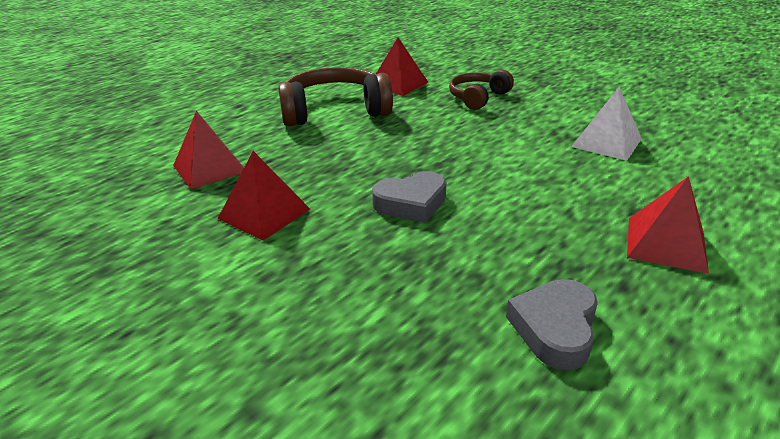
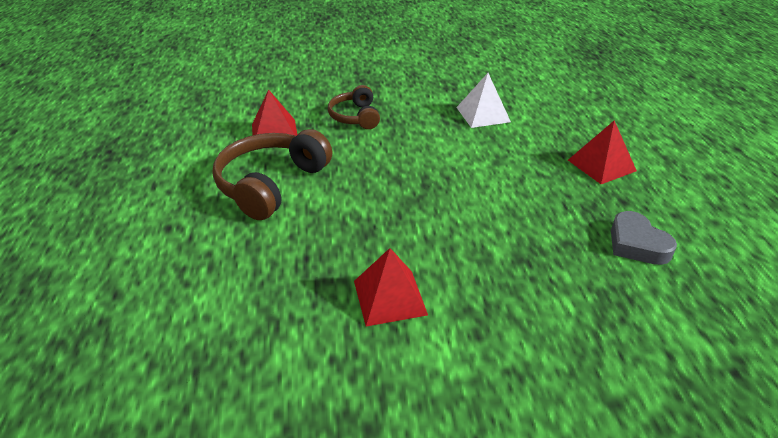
camera: 50 degrees left, 5 degrees up
(209, 168) = (271, 296): red pyramid -> none
(411, 203) = (460, 223): grey heart -> none

